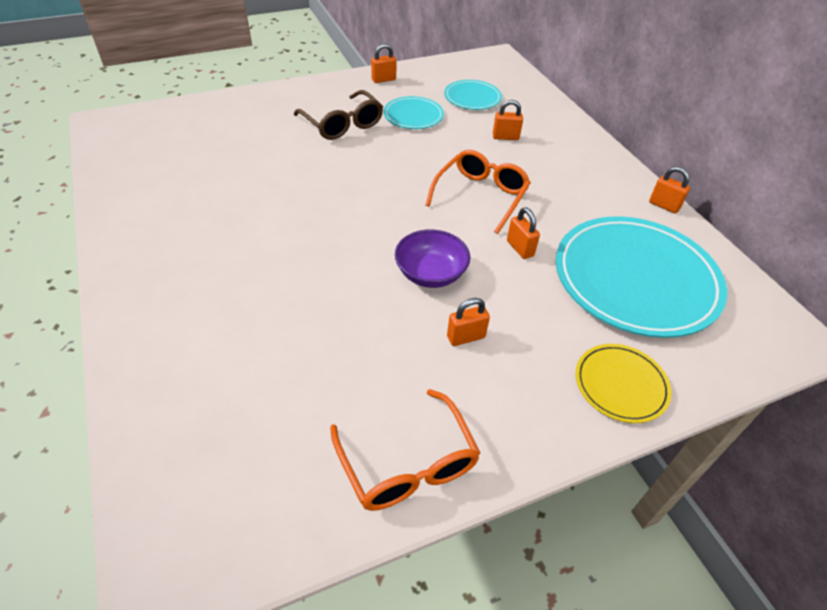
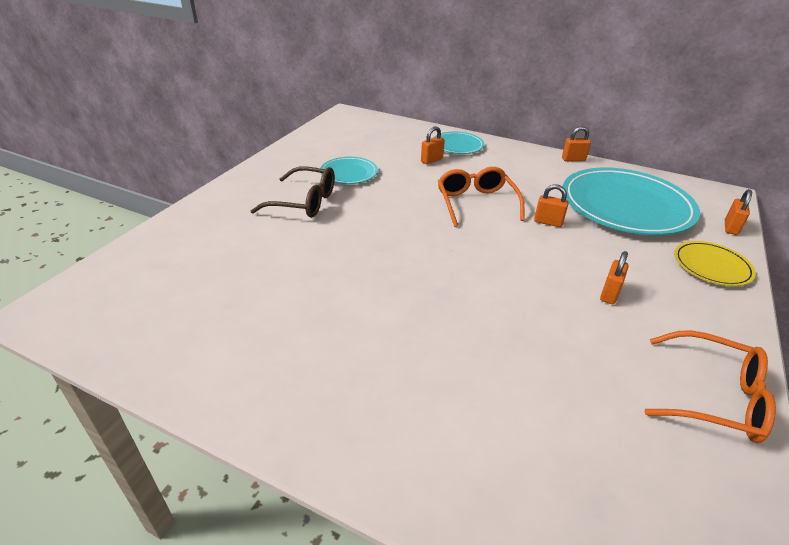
camera: 40 degrees left, 10 degrees down
(383, 80) = (286, 158): orange padlock -> orange padlock (730, 228)
(430, 274) = (528, 268): purple bowl -> none
(472, 98) = (371, 145): turquoise plate -> turquoise plate (457, 145)

